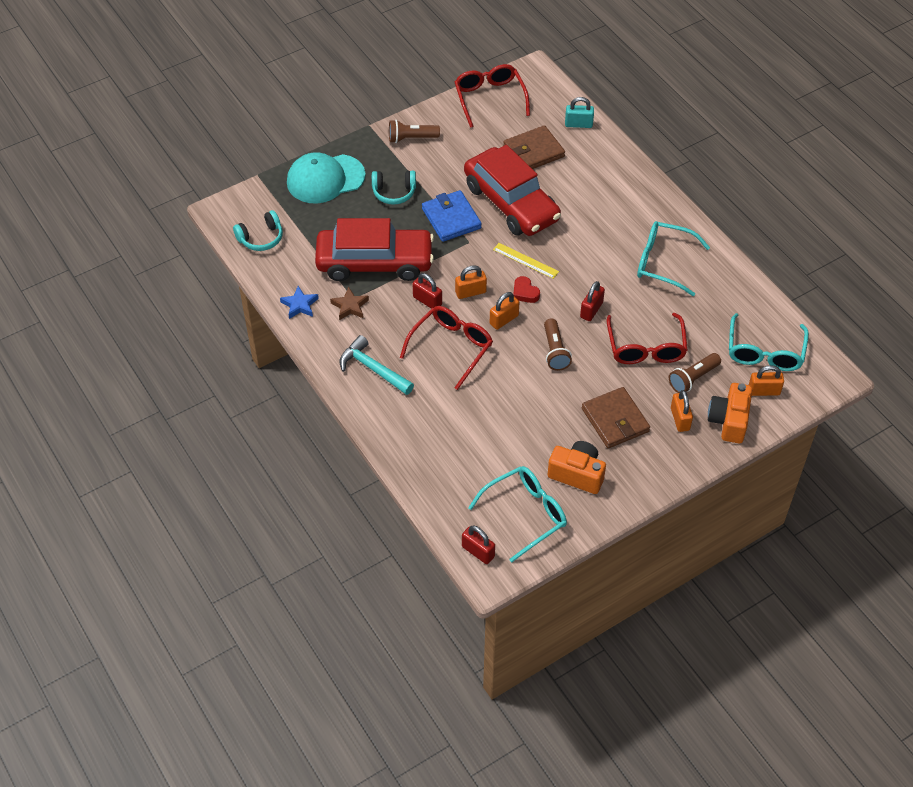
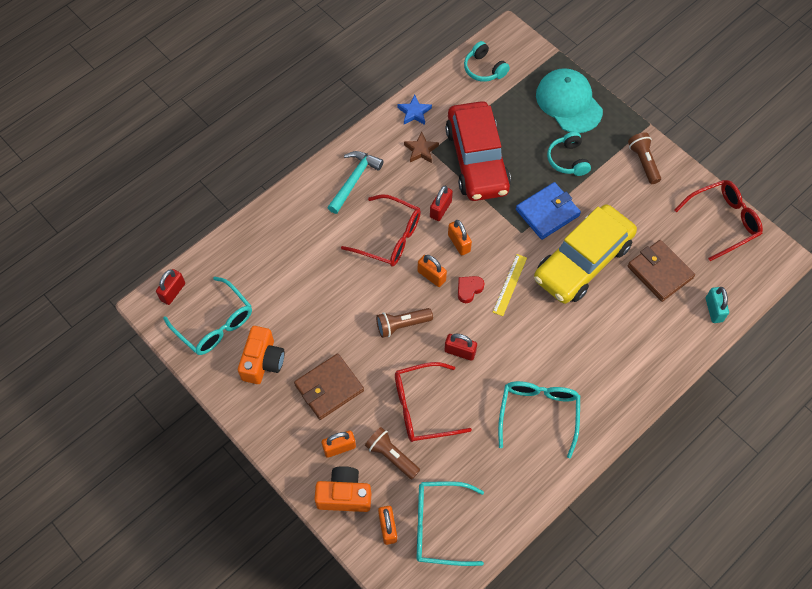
camera: 80 degrees right, 10 degrees up
(511, 203) = (582, 261): red car -> yellow car

